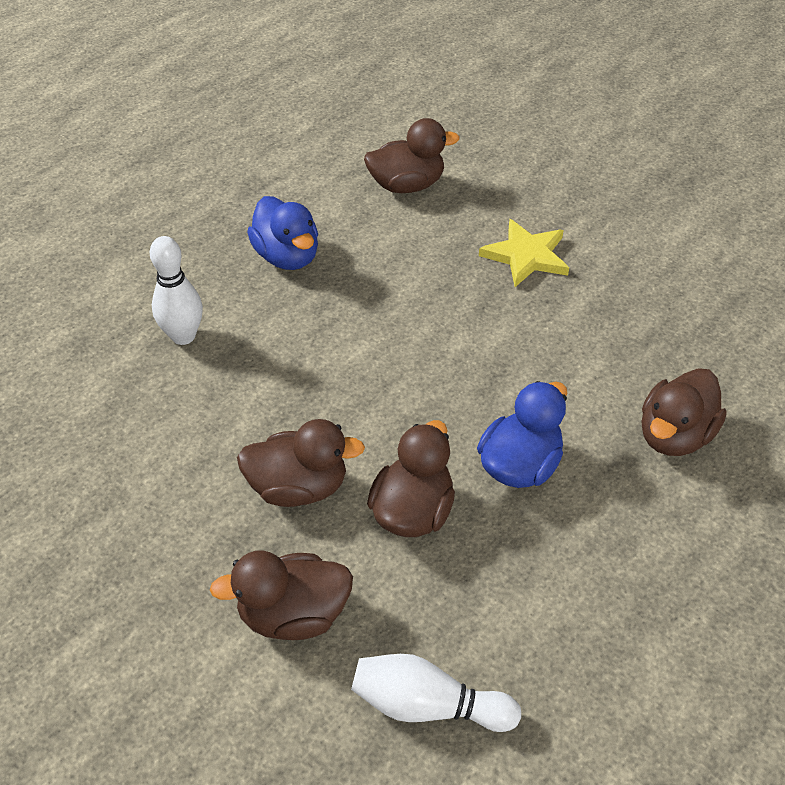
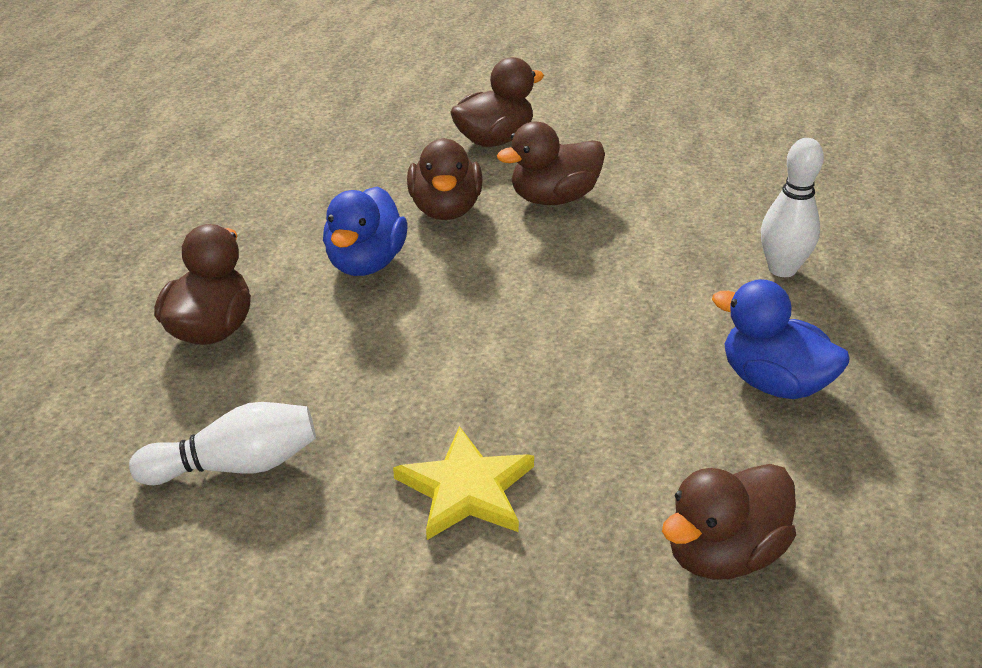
camera: 155 degrees right, 10 degrees down
(428, 705) = (371, 128): white bowling pin -> white bowling pin (235, 466)

